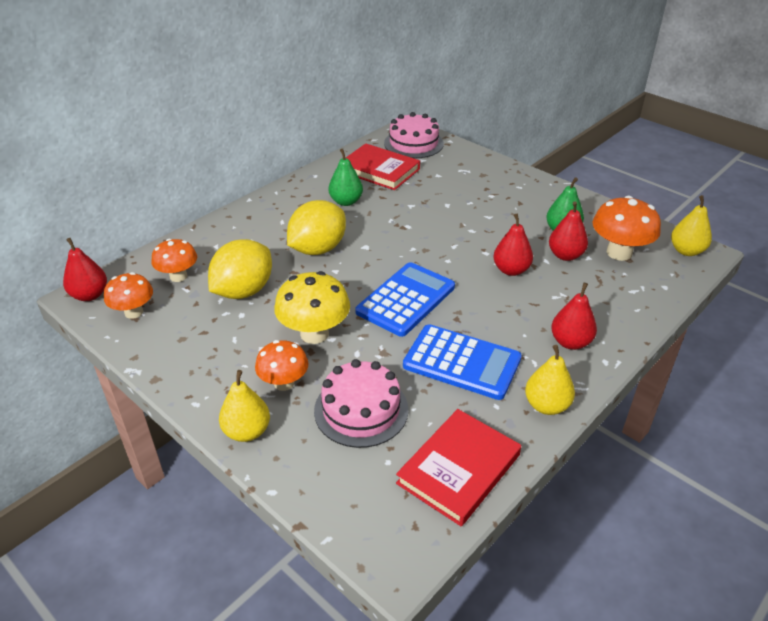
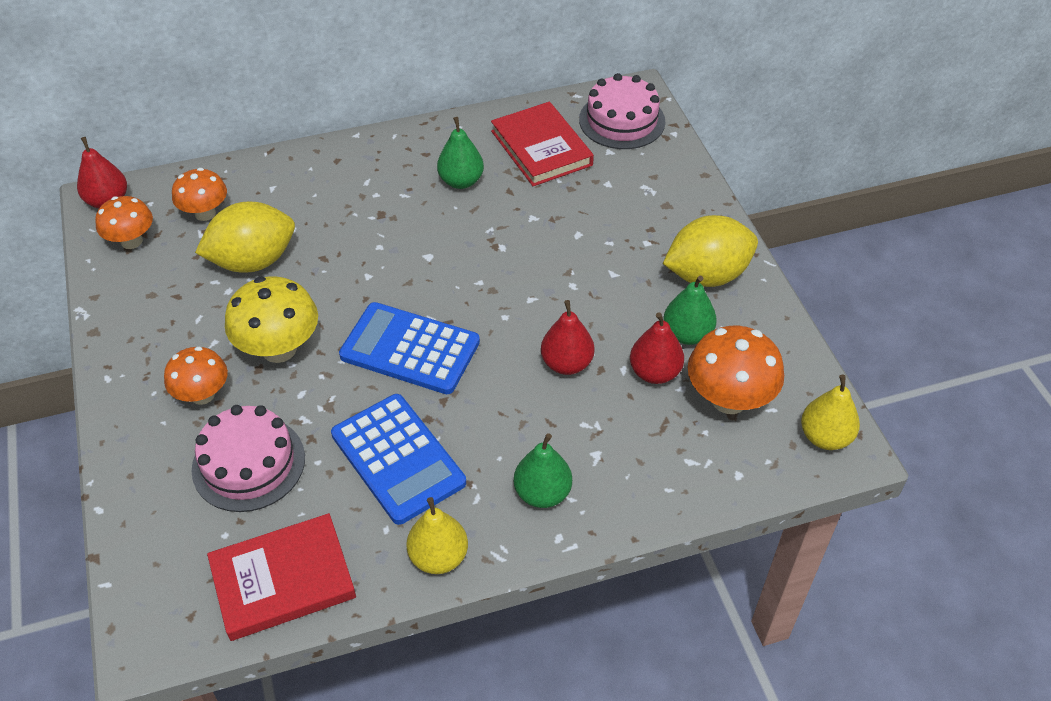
camera: 30 degrees right, 10 degrees up
(247, 431) = (127, 433): yellow pear -> none
(318, 249) = (373, 237): yellow lemon -> yellow lemon (707, 275)
(406, 299) = (410, 349): blue calculator -> blue calculator turned 135 degrees counterclockwise
(570, 342) = (542, 493): red pear -> green pear

